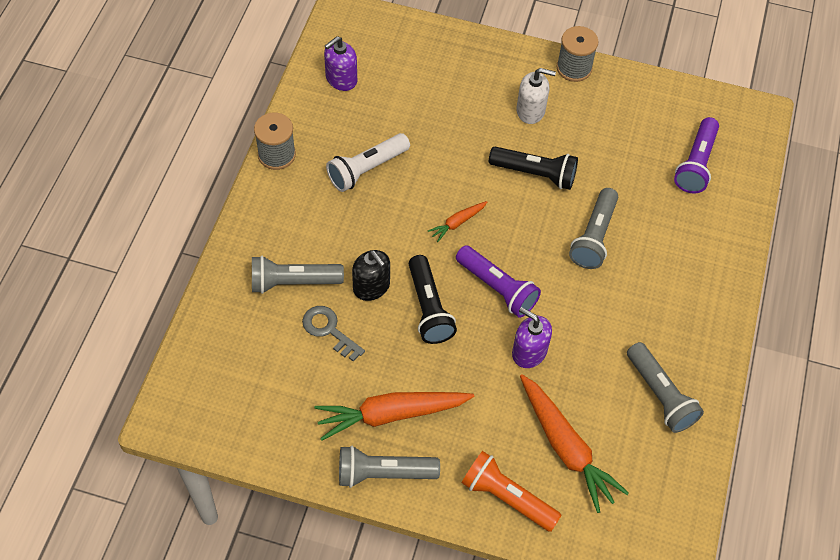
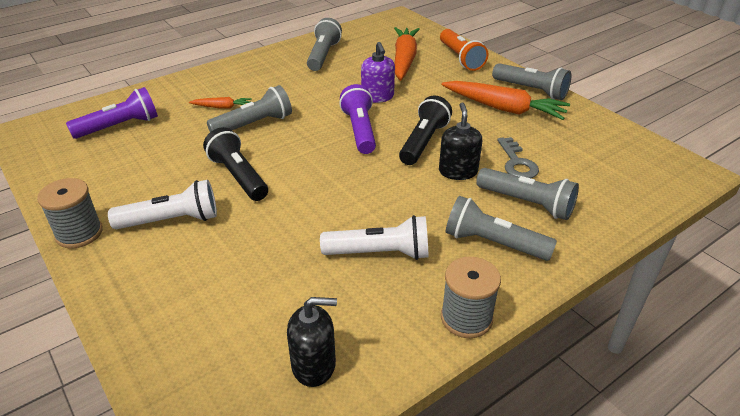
camera: 140 degrees left, 20 degrees down
(295, 224) = (493, 243): none -> grey flashlight
(341, 79) = (314, 365): purple soap dispenser -> black soap dispenser
(457, 223) = (343, 176): orange carrot -> orange carrot (222, 107)
(530, 111) = (171, 220): white soap dispenser -> white flashlight

